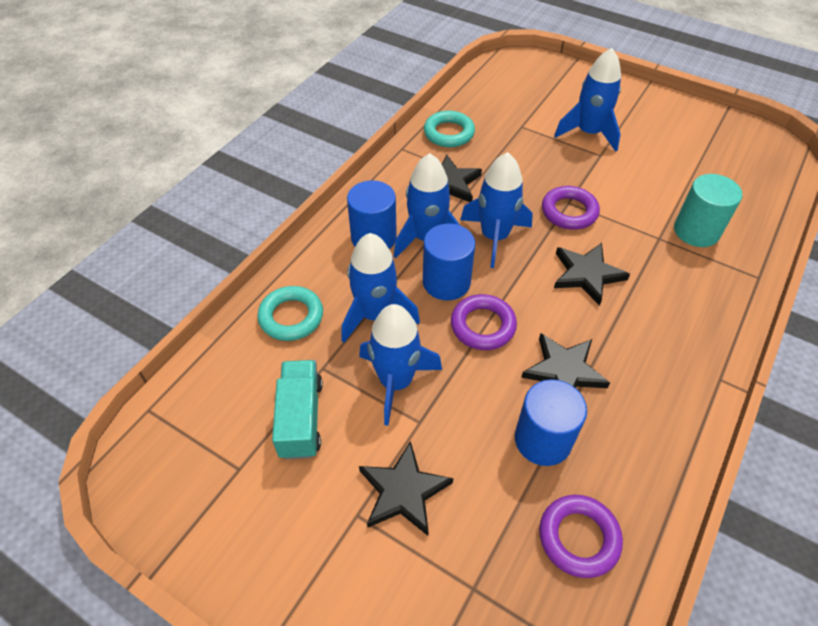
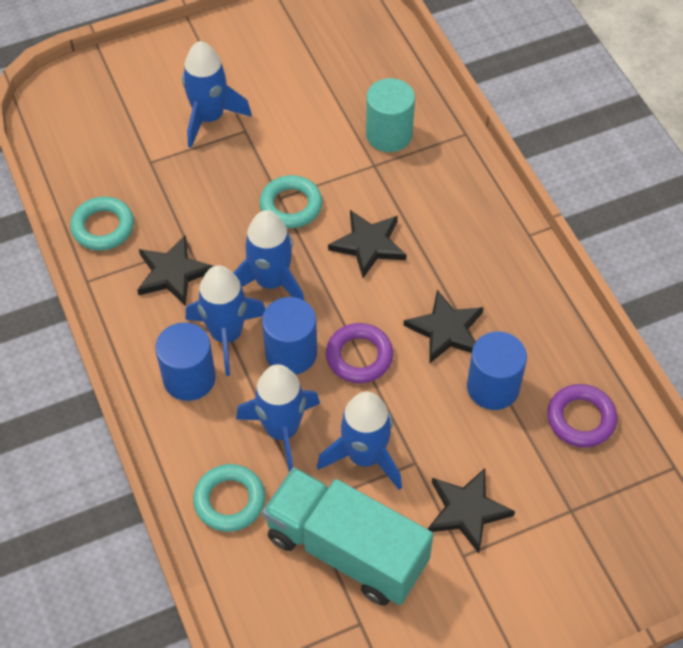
camera: 55 degrees left, 5 degrees up
(301, 418) = (346, 550): turquoise truck -> turquoise truck, size x1.65
(569, 212) = (291, 205): purple ring -> turquoise ring

